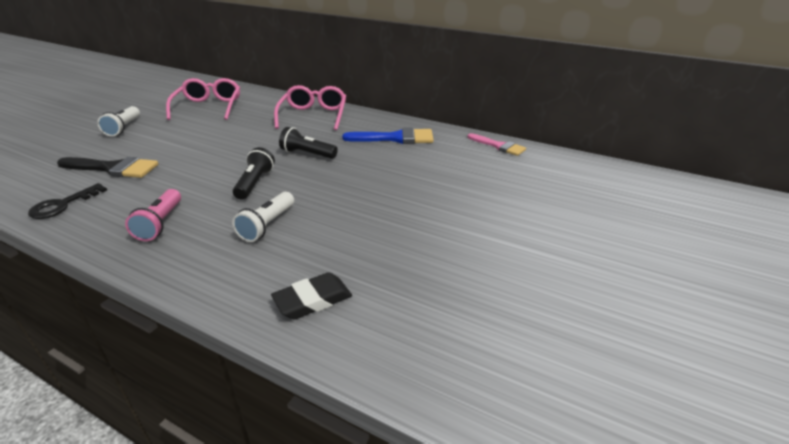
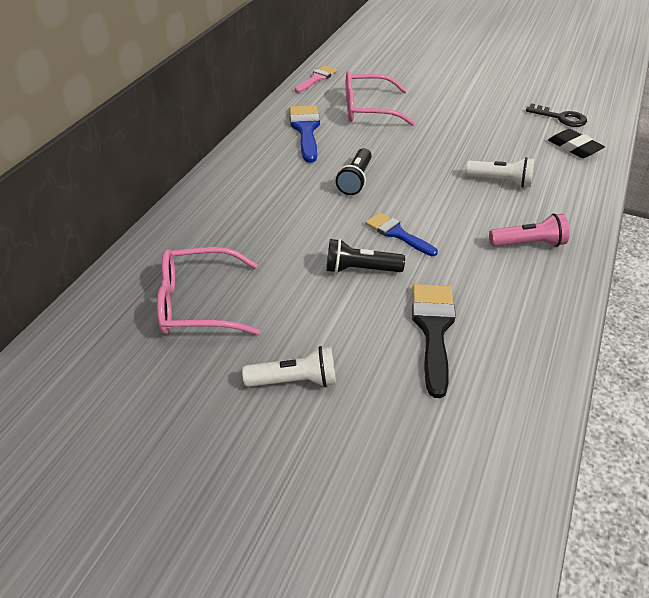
camera: 95 degrees left, 10 degrees up
(63, 205) = (531, 334): black key -> black key (560, 118)
(225, 165) = (397, 233): none -> blue brush
(255, 183) = (431, 203): black flashlight -> black flashlight (360, 269)
(313, 116) = (239, 191): pink glasses -> pink glasses (368, 109)

